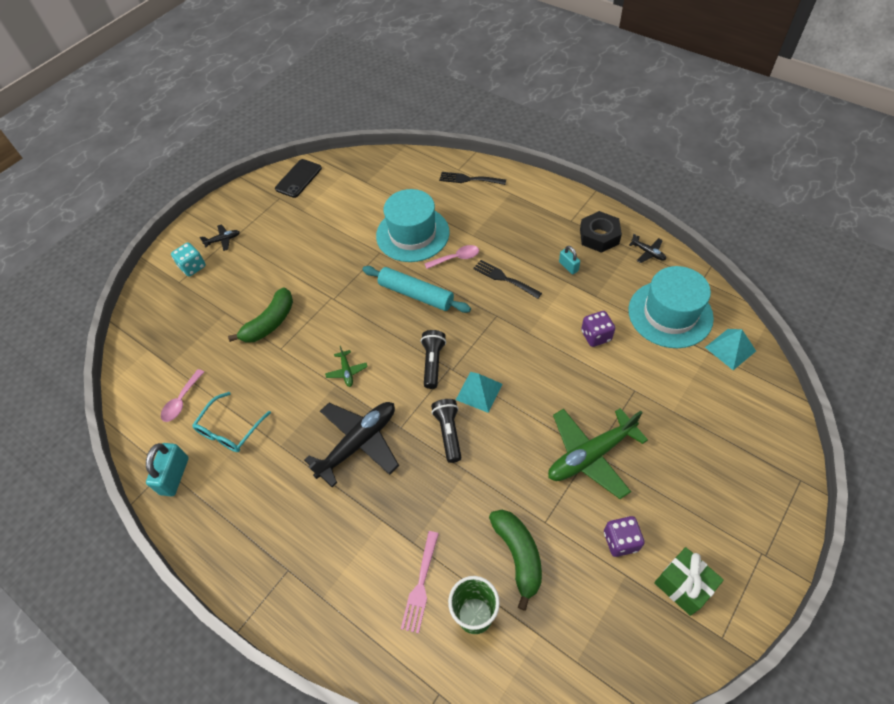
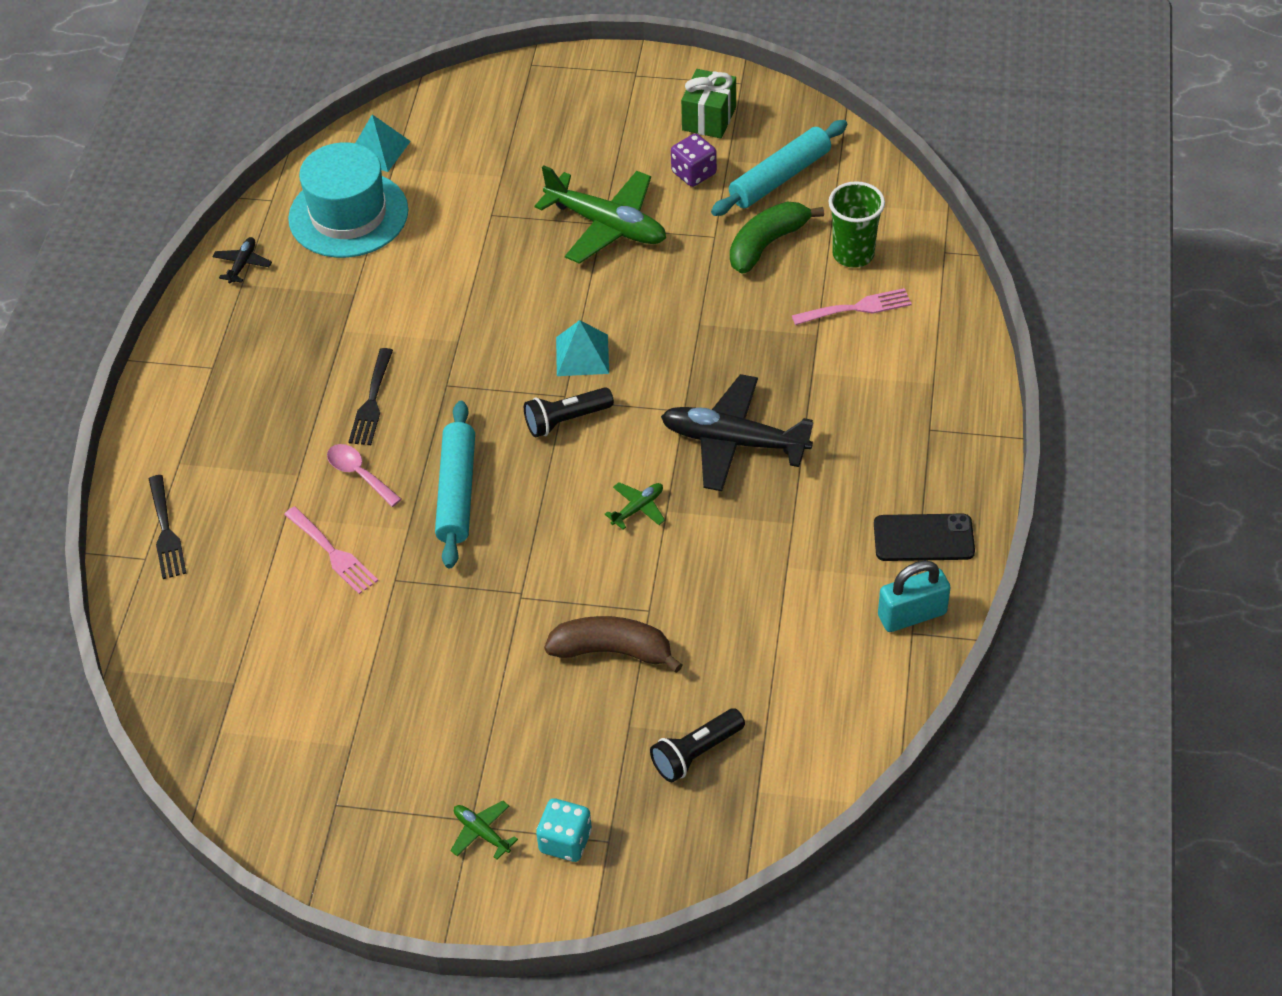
camera: 120 degrees left, 5 degrees down
(181, 400) = (808, 681): pink spoon -> none
(223, 240) = (482, 832): black plane -> green plane
(230, 430) = (809, 593): turquoise glasses -> none
(270, 323) = (612, 651): green banana -> brown banana
(298, 178) = (269, 801): black phone -> black phone (923, 538)
(412, 234) = (333, 553): turquoise hat -> pink fork
(448, 433) = (660, 360): black flashlight -> black flashlight (696, 753)
(568, 266) = (312, 339): turquoise padlock -> none
(587, 605) = (779, 177): none -> turquoise rolling pin
(596, 336) = (425, 273): purple dice -> none
(599, 236) = (232, 325): black nut -> none

